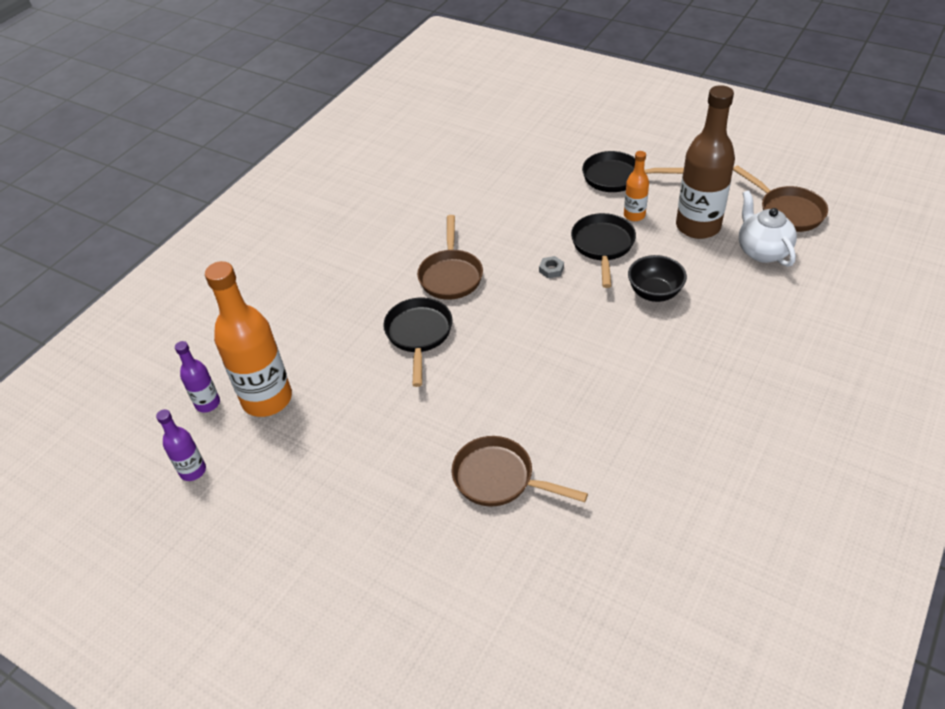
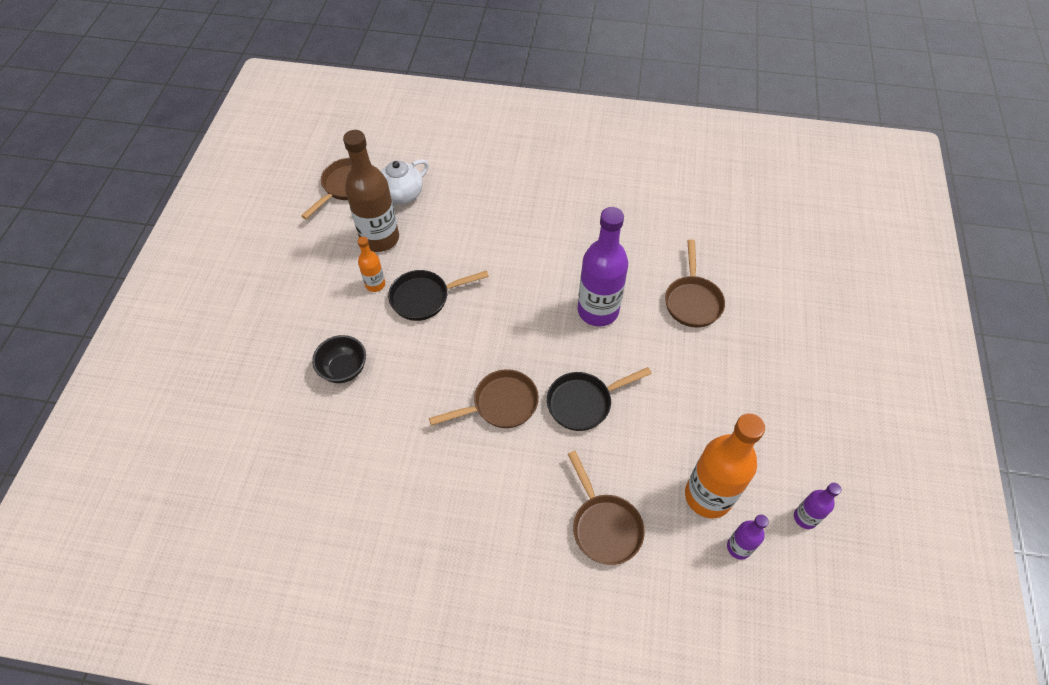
camera: 115 degrees left, 10 degrees up
(293, 315) = (604, 526): none -> brown pan
(526, 380) = (598, 311): none -> purple bottle
(551, 269) = (467, 327): grey nut -> none
(617, 177) = (320, 309): black pan -> none
(654, 293) = (472, 252): black bowl -> black bowl (344, 369)

